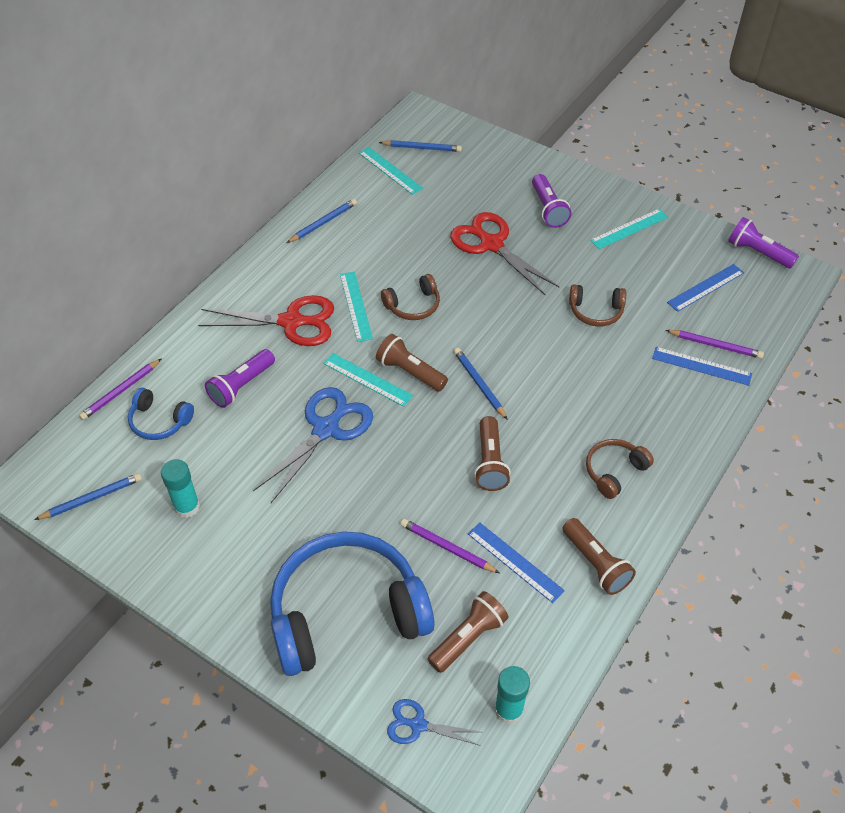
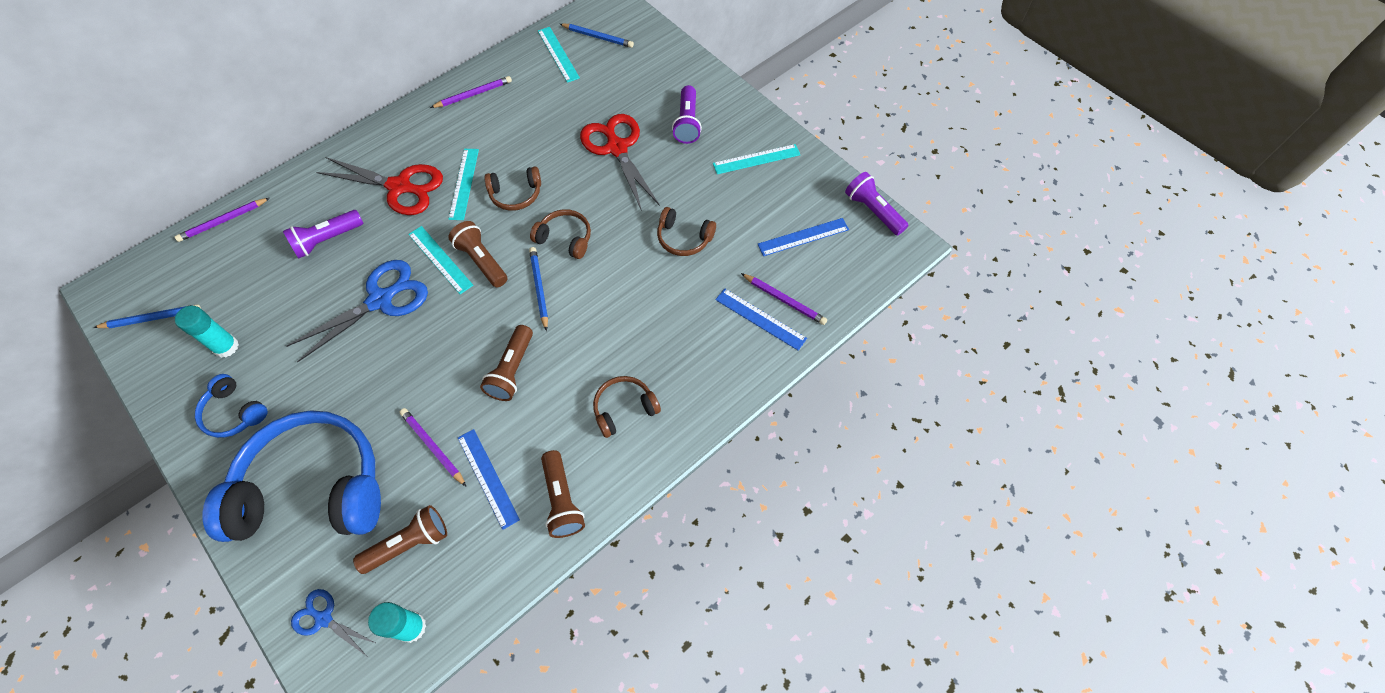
camera: 15 degrees right, 10 degrees up
(159, 421) = (242, 258): blue headphones -> blue headphones (234, 412)
(323, 222) = (473, 94): blue pencil -> purple pencil
(482, 335) = (565, 238): none -> brown headphones

